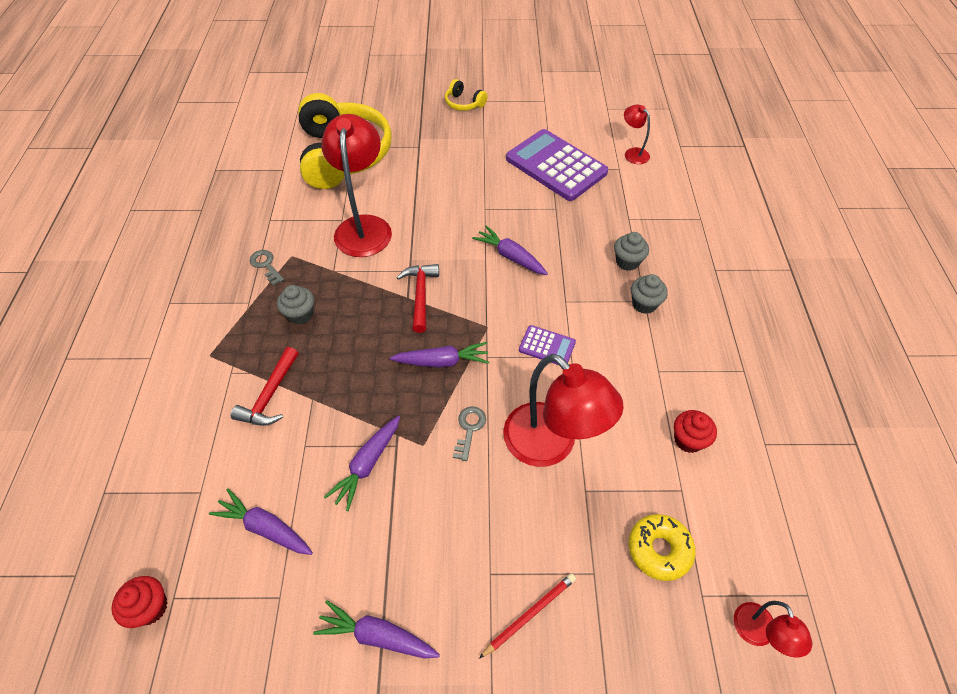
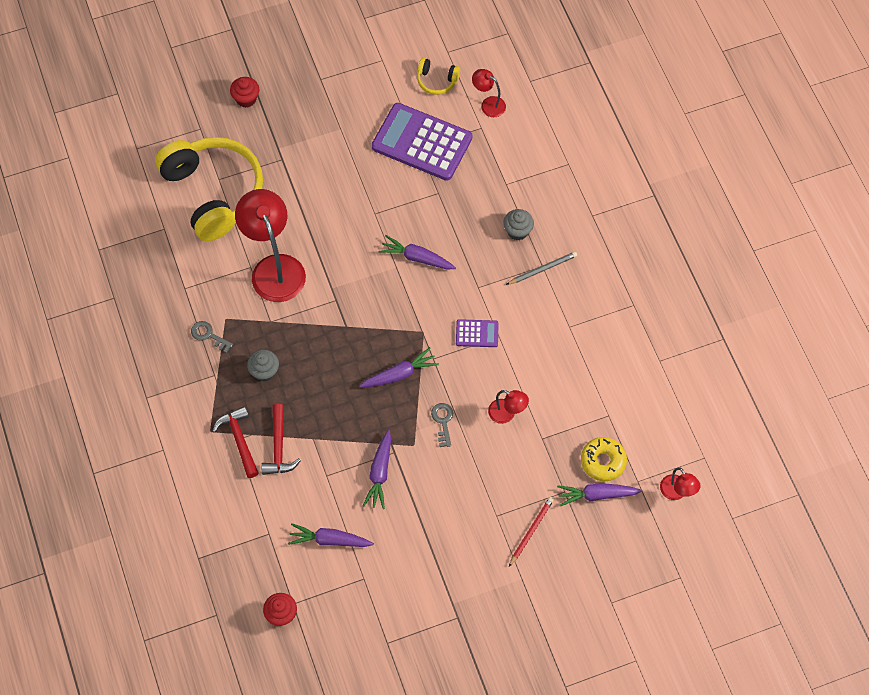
camera: 20 degrees left, 10 degrees up
(376, 635) = (438, 577): purple carrot -> purple carrot (596, 495)
(420, 295) = (356, 320): red hammer -> red hammer (239, 440)
(464, 103) = (302, 88): yellow headphones -> yellow headphones (437, 80)
(550, 446) = (507, 414): red lamp -> red lamp, size x0.48
(644, 304) = (542, 269): grey cupcake -> grey pencil
(688, 440) = (604, 376): red cupcake -> red cupcake (246, 99)

